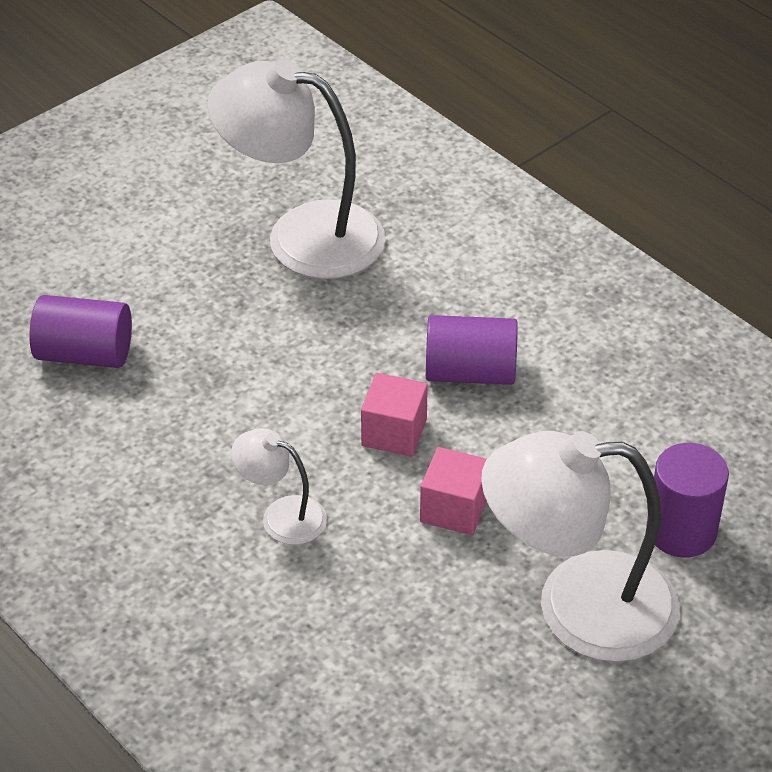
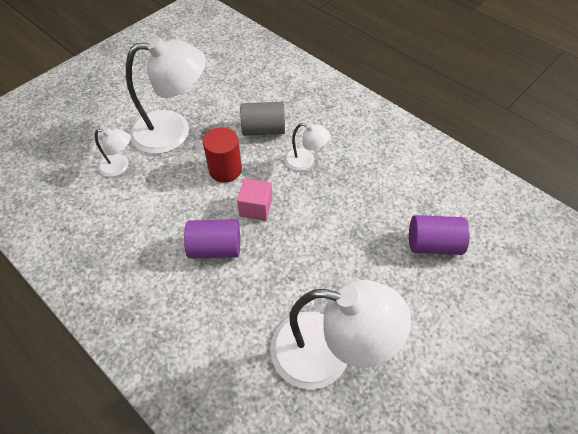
camera: 175 degrees right, 10 degrees up
(366, 596) = (263, 129): none -> grey cylinder
(454, 509) = (225, 170): pink cube -> red cylinder
(681, 531) = (120, 167): purple cylinder -> white lamp

